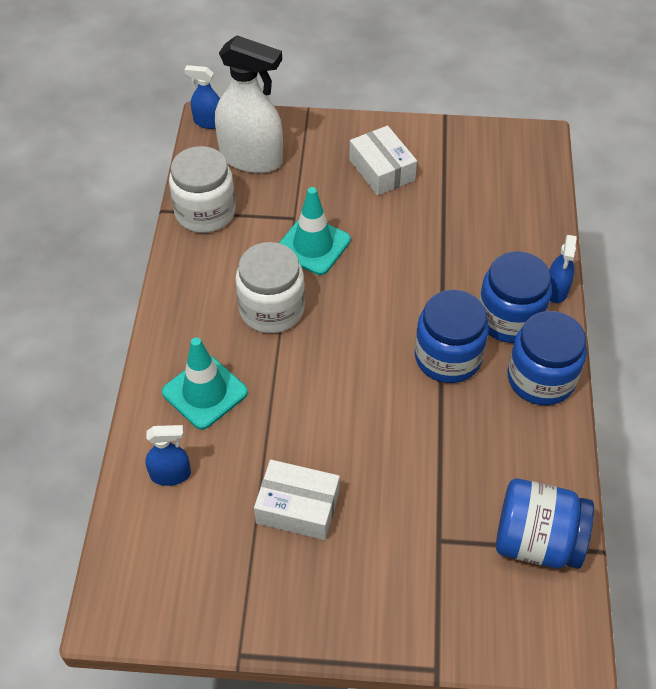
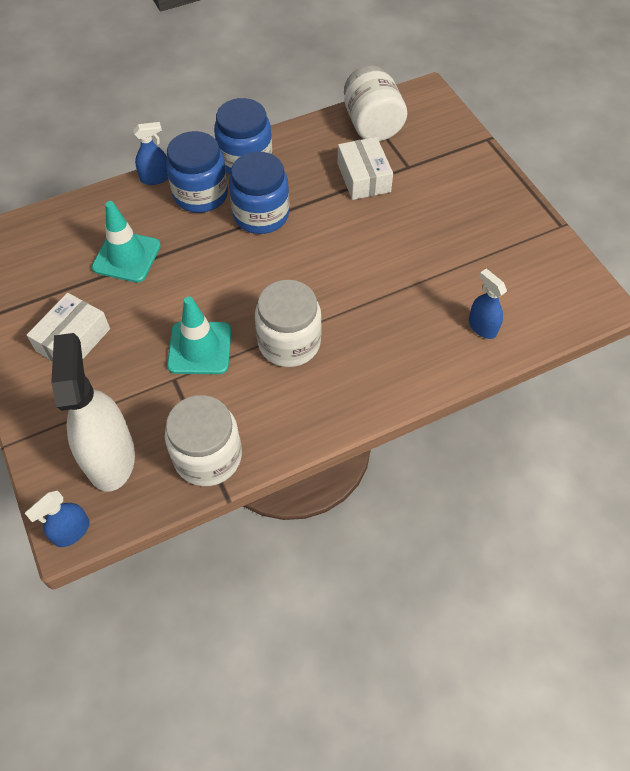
camera: 120 degrees left, 5 degrees up
(205, 392) = (400, 345): turquoise traffic cone -> turquoise traffic cone (126, 256)
(208, 122) = (71, 531): blue spray bottle -> blue spray bottle turned 60 degrees clockwise
(298, 507) = (445, 243): white box -> white box (363, 177)
(537, 541) = (372, 125): blue jar -> white jar

